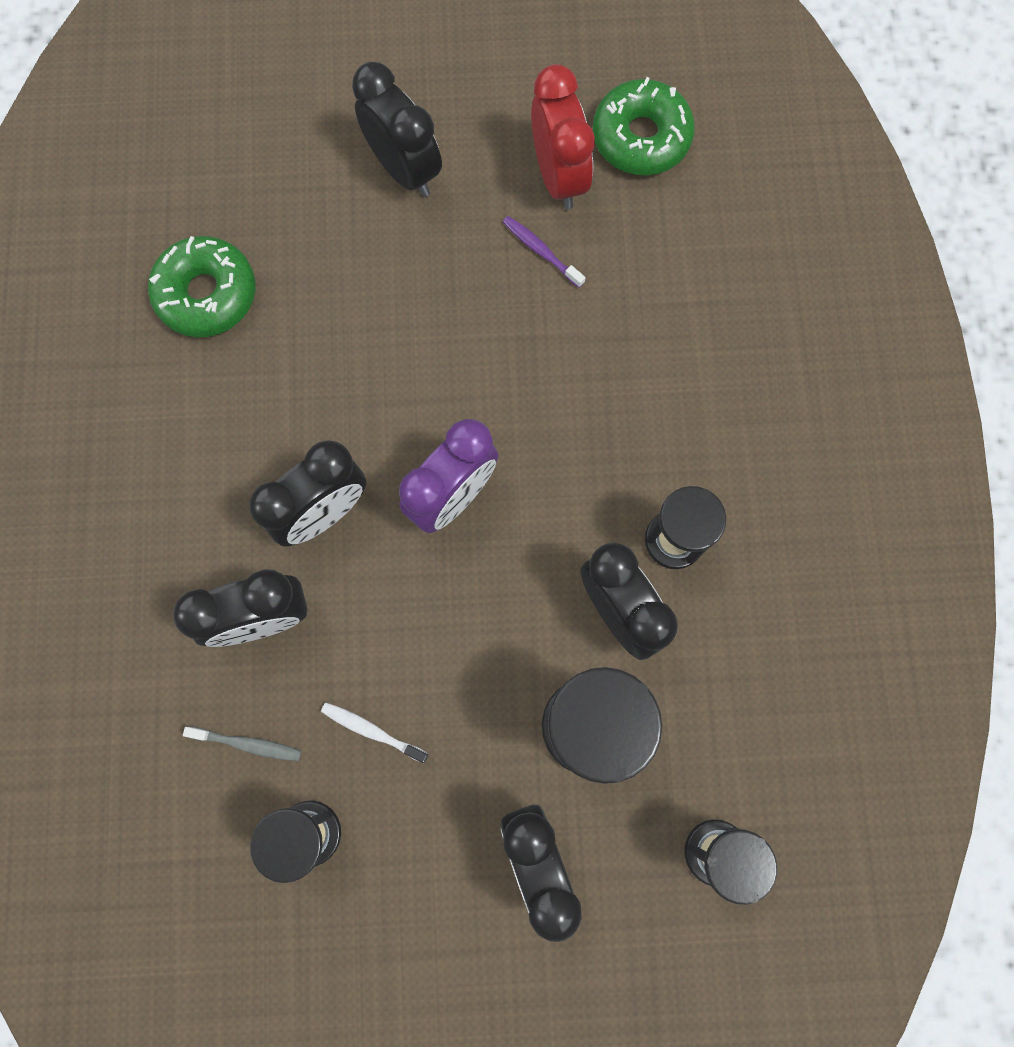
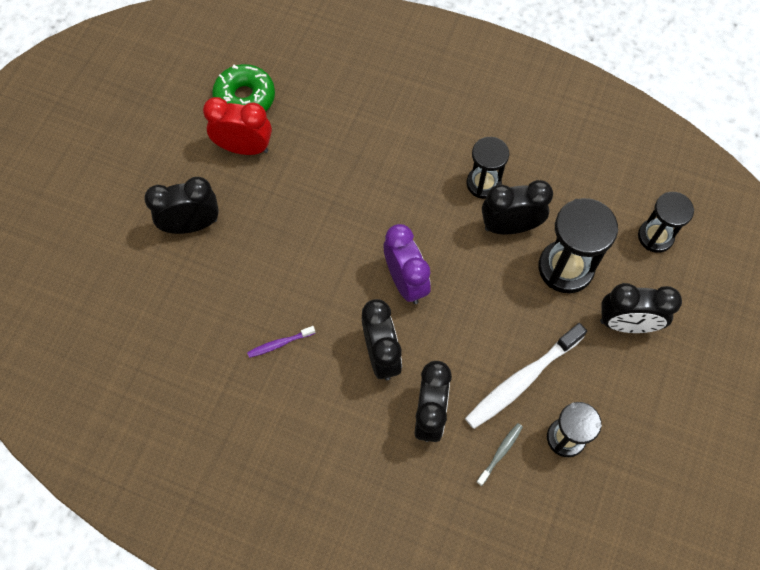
camera: 65 degrees left, 10 degrees down
(207, 294) = (208, 367): green donut -> none
(372, 731) = (521, 380): white toothbrush -> white toothbrush, size x2.11
(541, 251) = (284, 176): purple toothbrush -> purple toothbrush (279, 344)

